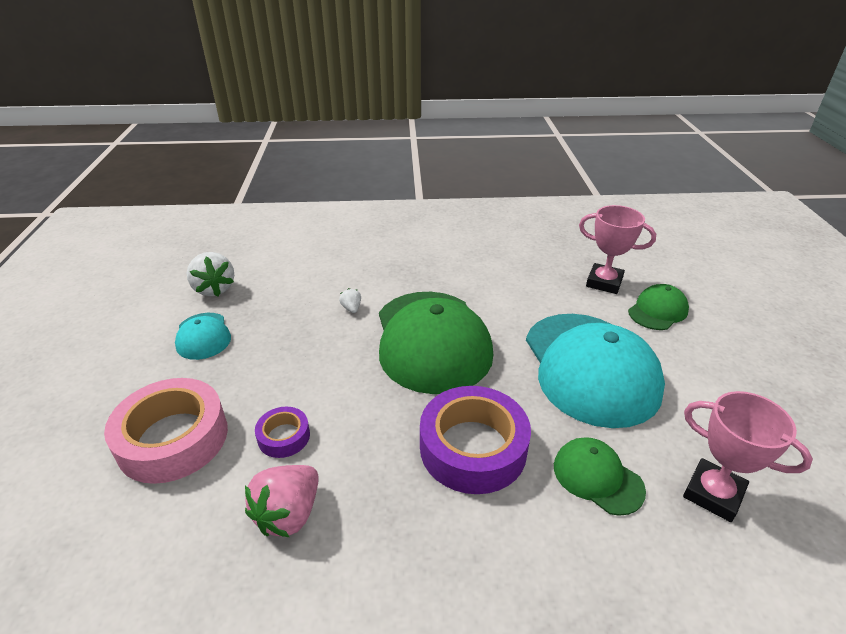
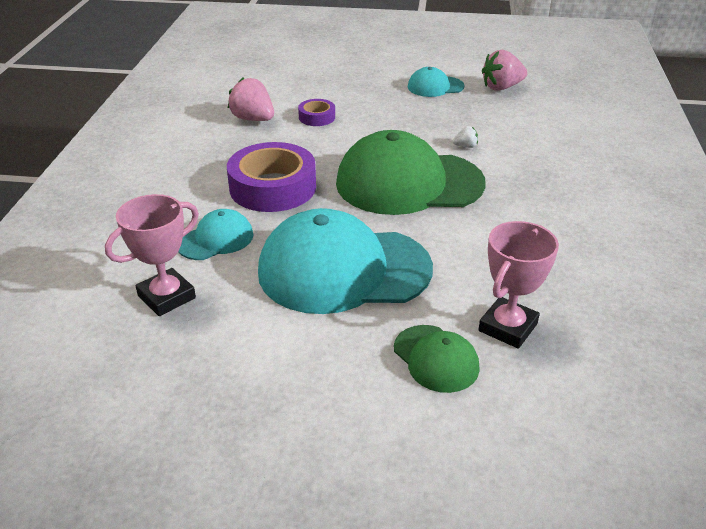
camera: 100 degrees right, 0 degrees up
(173, 438) = (330, 84): pink tape -> none
(214, 289) = (501, 87): white strawberry -> pink strawberry
(597, 477) = (215, 239): green cap -> turquoise cap

